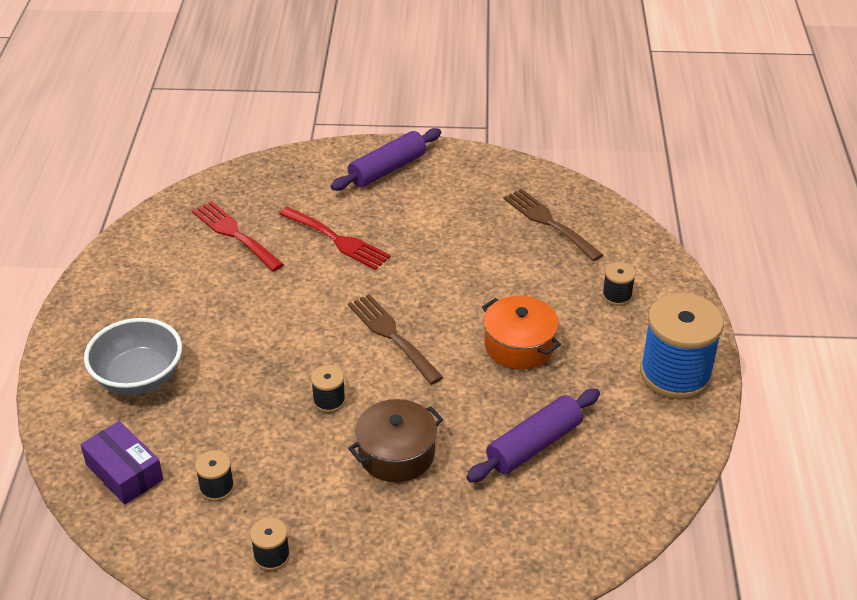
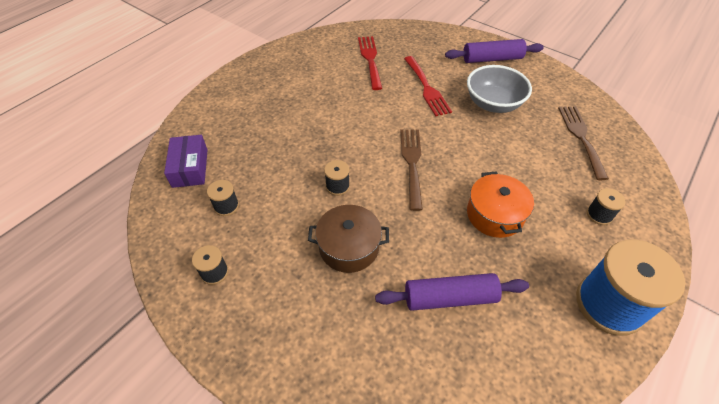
camera: 35 degrees right, 10 degrees up
(138, 377) = (248, 116): grey bowl -> grey bowl (493, 104)

